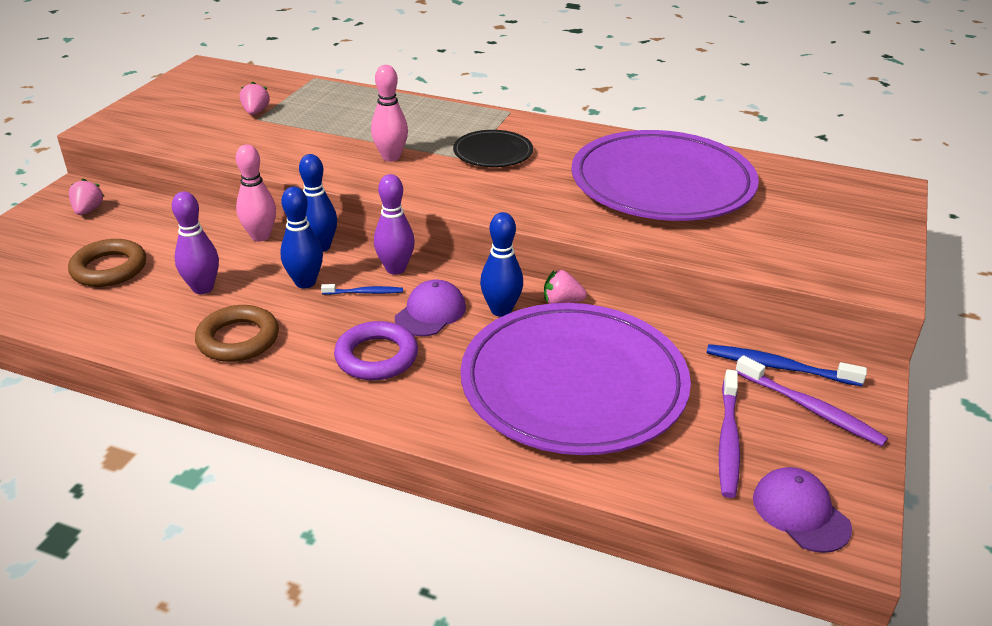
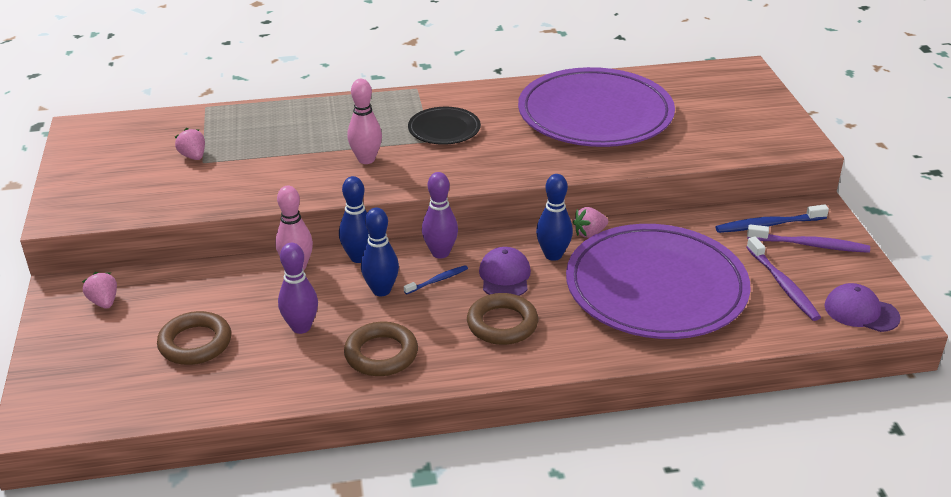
camera: 30 degrees left, 0 degrees up
(376, 357) = (502, 324): purple ring -> brown ring

